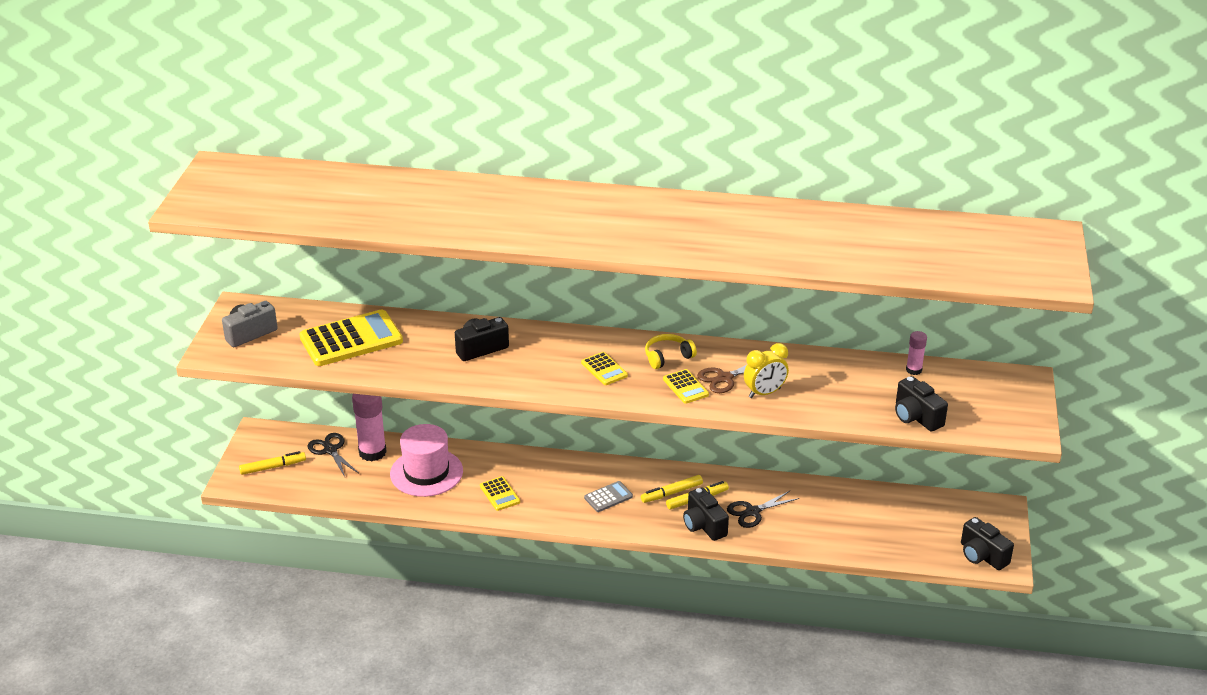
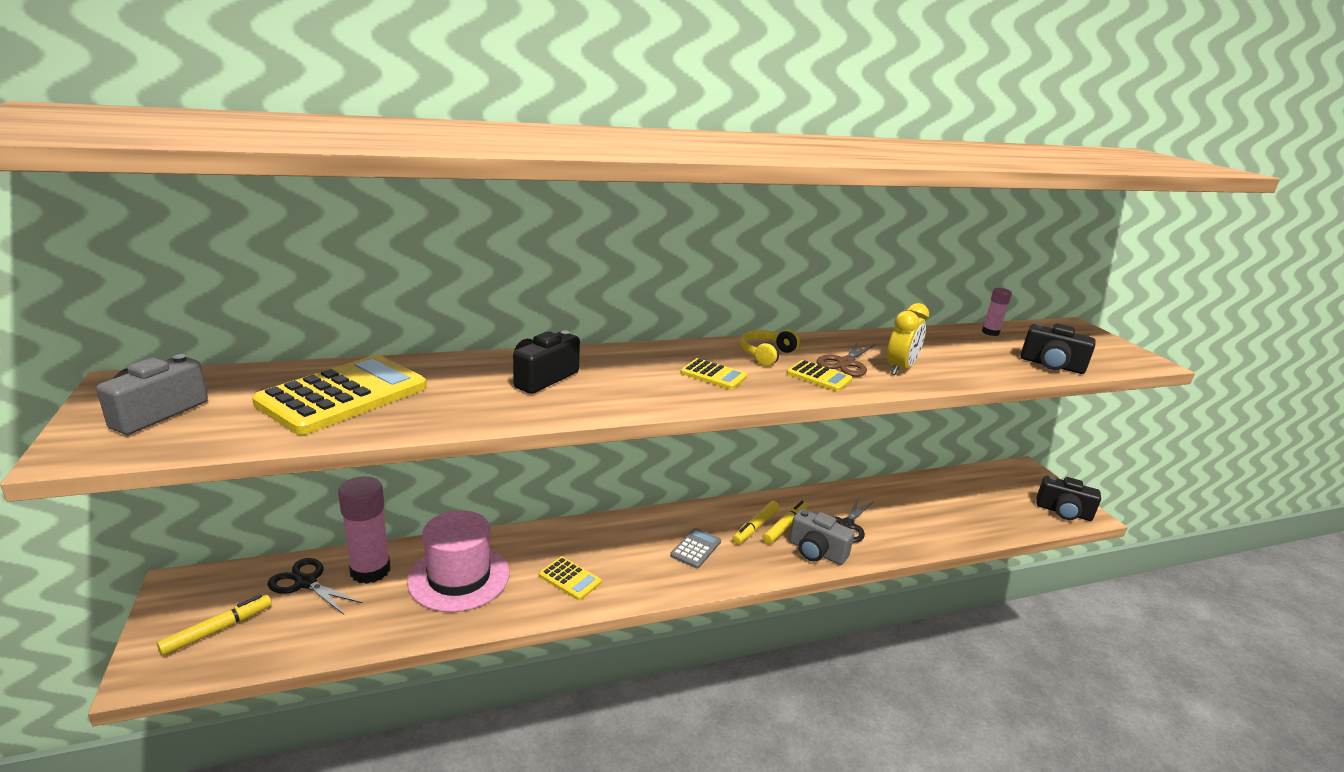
camera: 30 degrees left, 10 degrees down
(704, 525) = (816, 552): black camera -> grey camera

